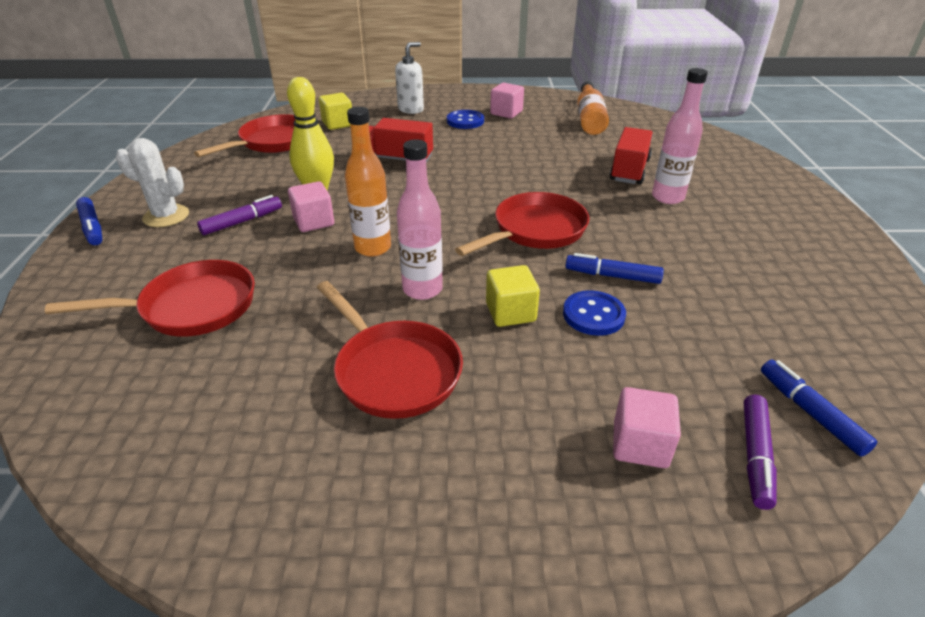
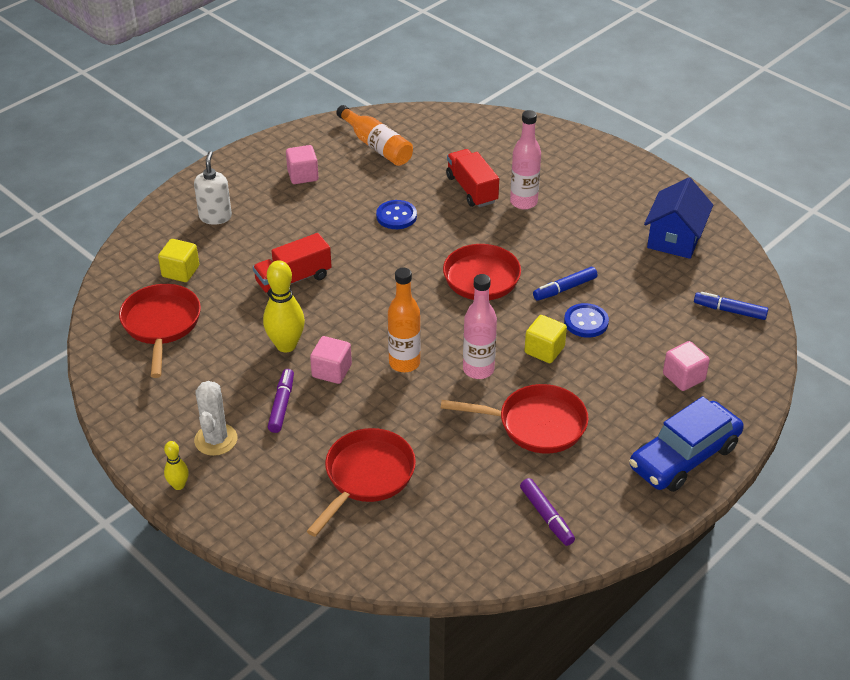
camera: 45 degrees left, 5 degrees up
(92, 227) = (178, 485): blue marker -> yellow bowling pin
(166, 216) = (216, 440): white cactus -> white cactus turned 60 degrees counterclockwise
(465, 121) = (284, 205): blue button -> blue button (396, 216)
(504, 545) = (684, 457): none -> blue car
(755, 456) = (729, 348): purple marker -> purple marker (546, 516)
(814, 300) = (674, 238): none -> blue house

